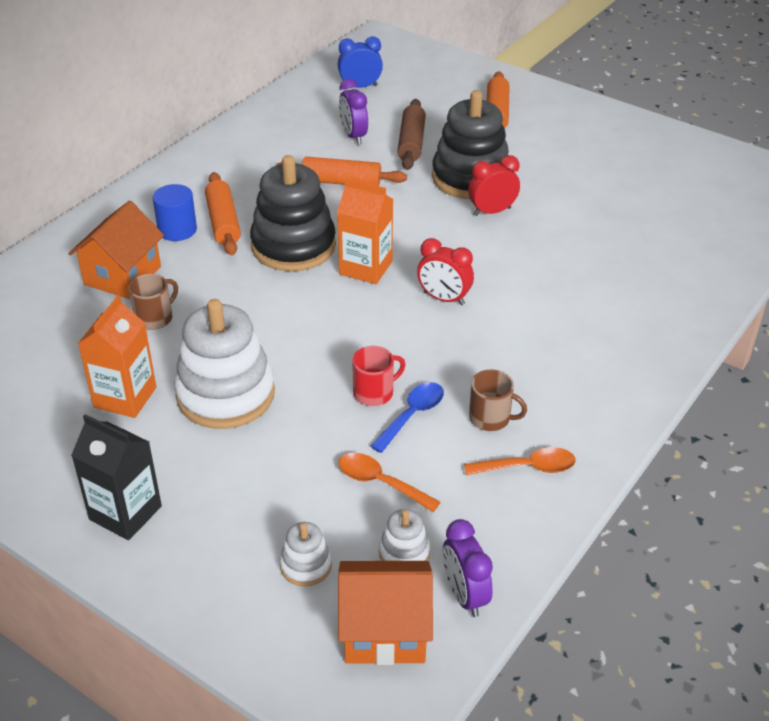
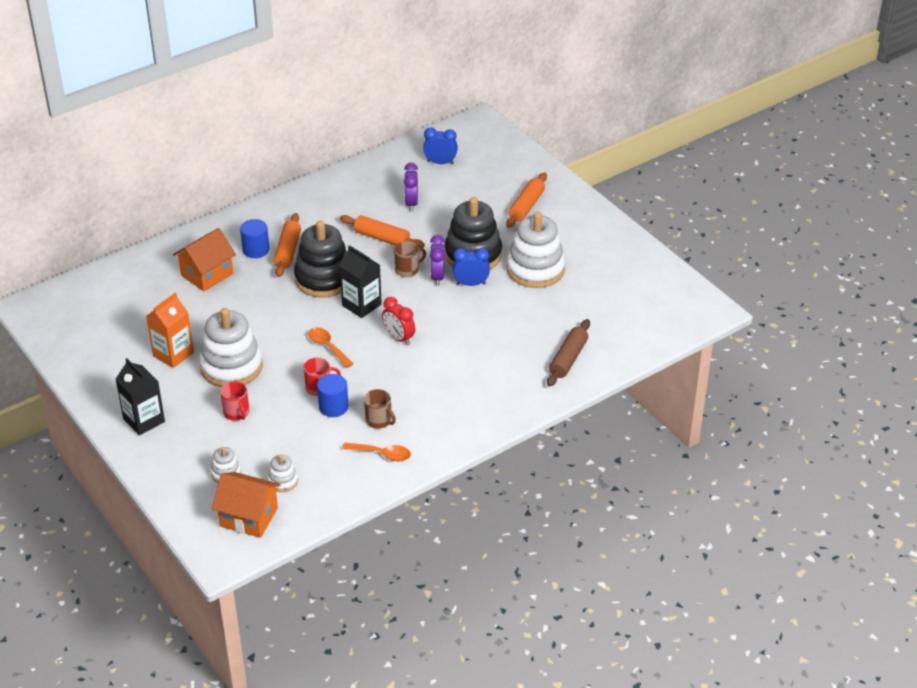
camera: 20 degrees right, 0 degrees up
(155, 318) = (213, 308): brown mug -> brown mug (407, 270)
(270, 461) = (236, 412): none -> red mug
(365, 268) = (361, 305): orange carton -> black carton
(380, 483) = (292, 440): orange spoon -> orange spoon (327, 347)
(411, 143) = (449, 218): brown rolling pin -> brown rolling pin (568, 359)
(412, 415) = (333, 407): blue spoon -> blue cylinder
(464, 595) = (302, 511): purple clock -> purple clock (437, 277)
(492, 211) = (471, 284): red clock -> blue clock
(559, 178) = (535, 269): none -> white stacking toy

